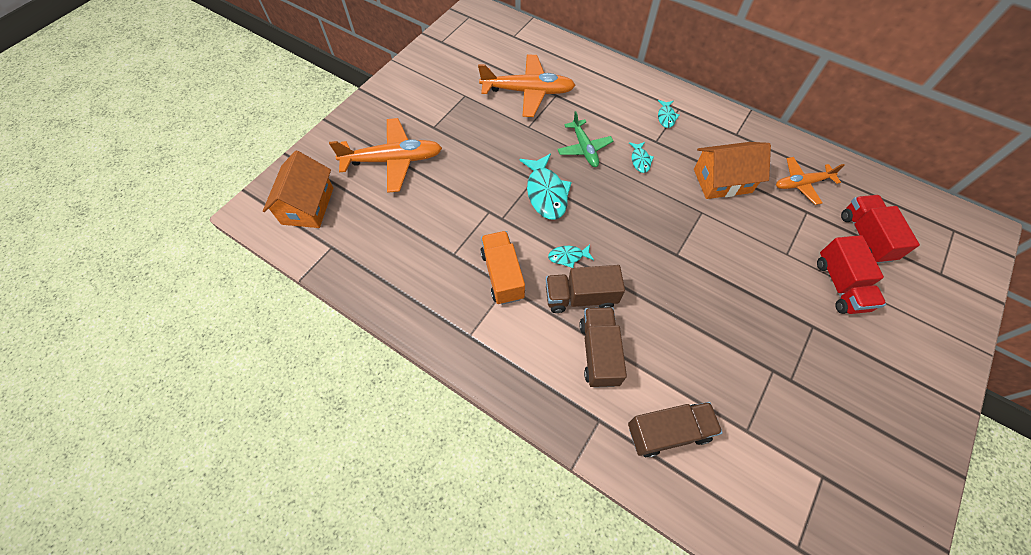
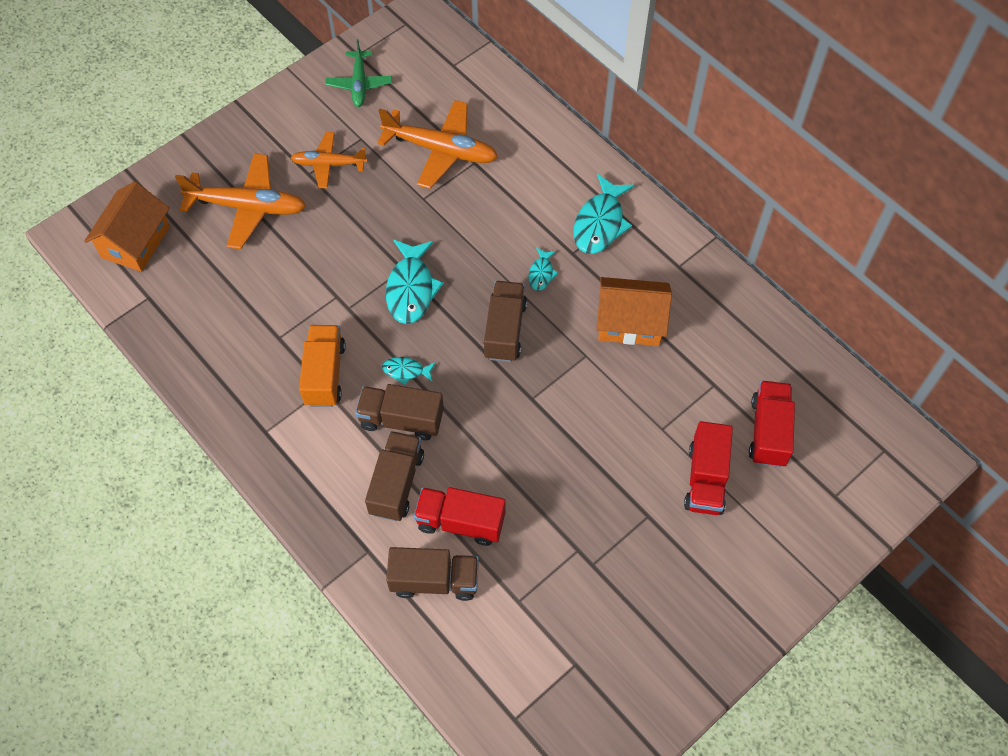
camera: 15 degrees right, 0 degrees up
(584, 148) = (480, 242): green plane -> green plane (359, 84)
(632, 207) = (505, 330): none -> brown truck
(666, 117) = (600, 223): turquoise fish -> turquoise fish, size x1.94
(667, 372) = (460, 522): none -> red truck
(802, 184) = (727, 349): orange plane -> orange plane (329, 164)

